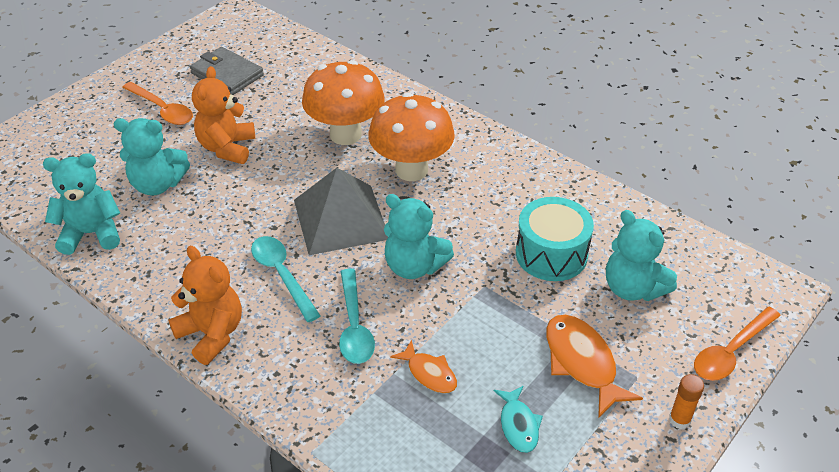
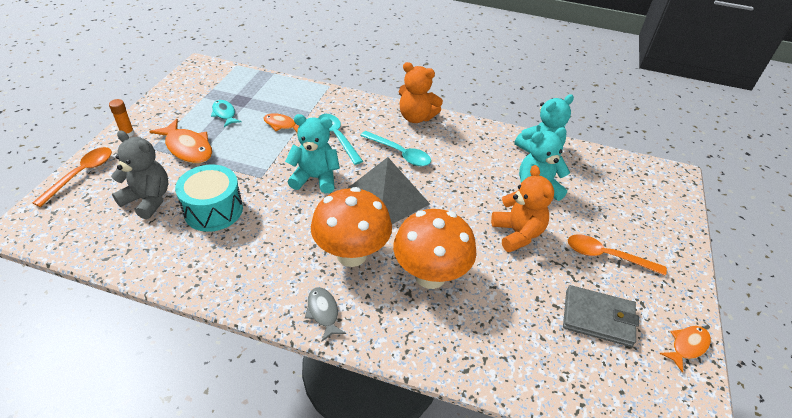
camera: 155 degrees right, 0 degrees up
(179, 45) = (687, 346): none -> orange fish
(459, 131) = (323, 312): none -> grey fish
(633, 288) = (148, 200): turquoise teddy bear -> grey teddy bear

